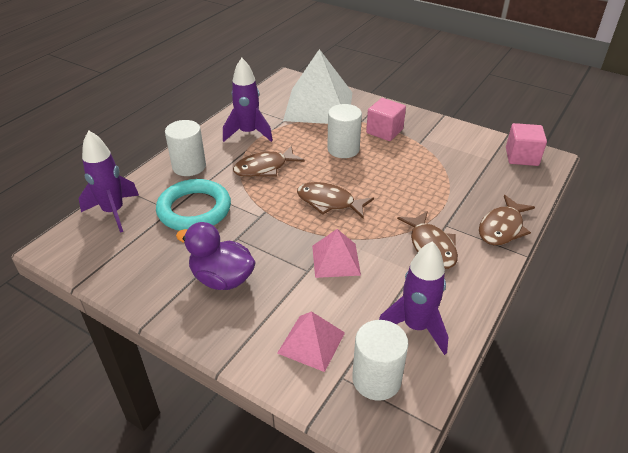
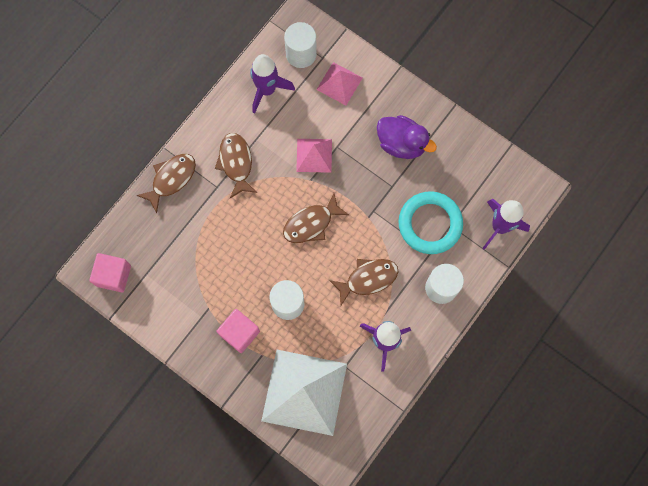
camera: 175 degrees left, 35 degrees up
(329, 202) = (311, 223): brown fish -> brown fish turned 120 degrees clockwise

